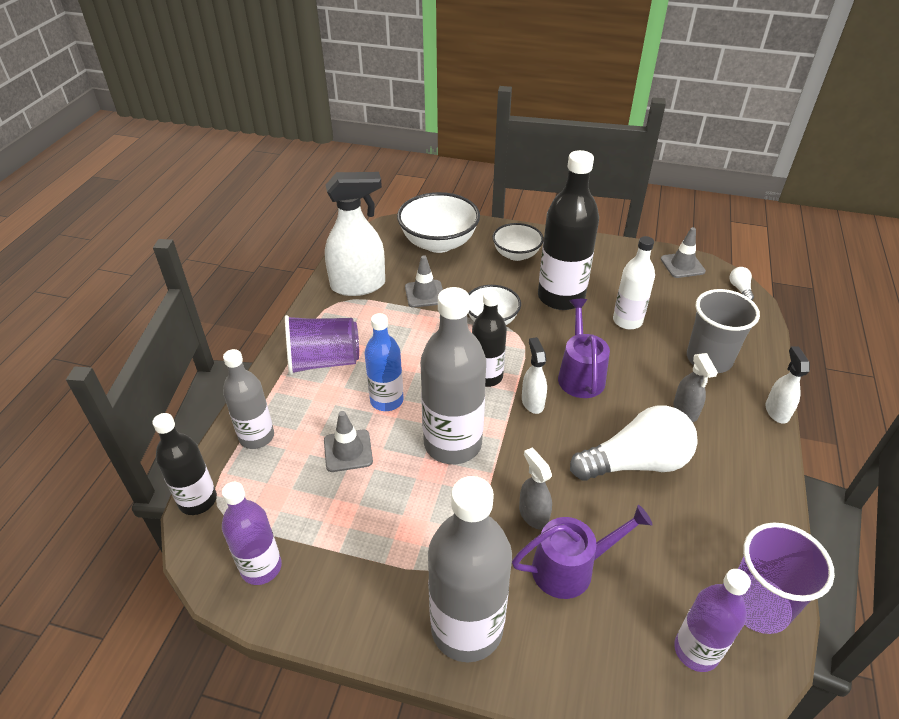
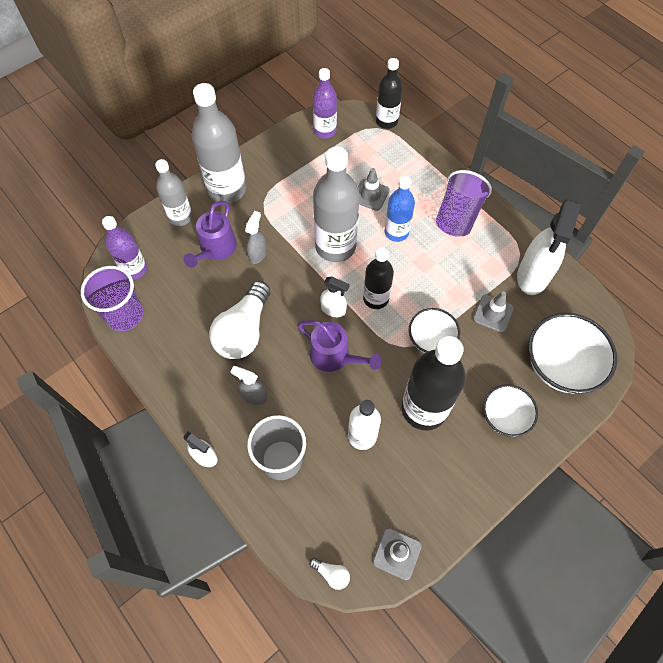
camera: 125 degrees right, 20 degrees up
(256, 437) = (414, 159): grey bottle -> grey bottle (180, 217)
(533, 514) = (257, 254): grey spray bottle -> grey spray bottle turned 75 degrees counterclockwise

